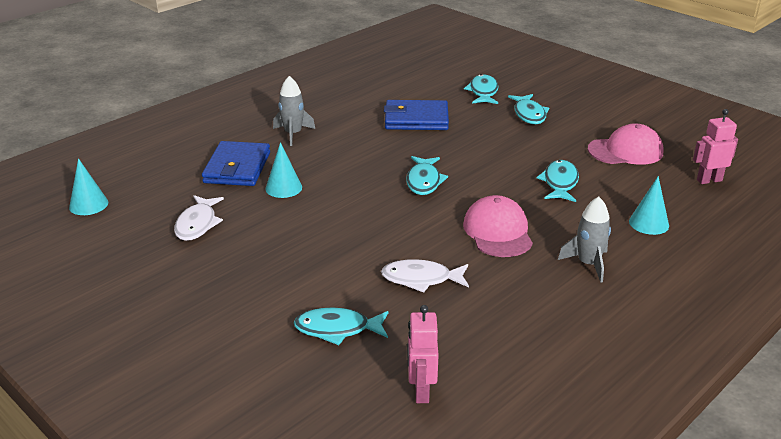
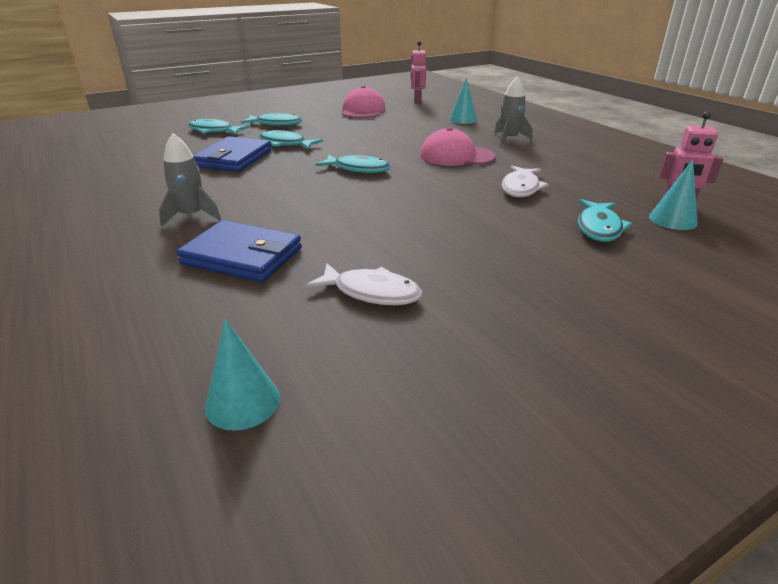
camera: 75 degrees left, 0 degrees up
(283, 188) = (319, 231): turquoise cone -> turquoise cone (673, 220)
(560, 183) = (394, 131): turquoise fish -> turquoise fish (285, 144)

